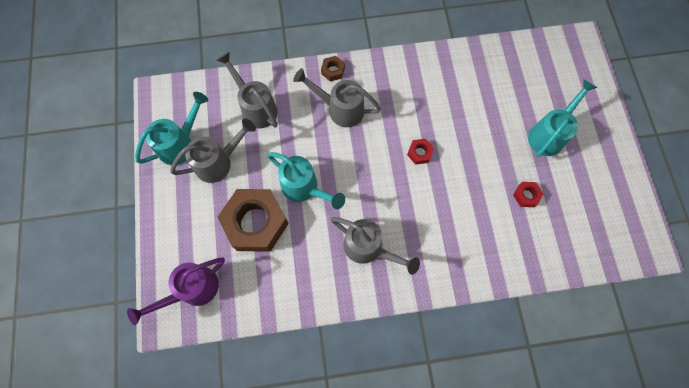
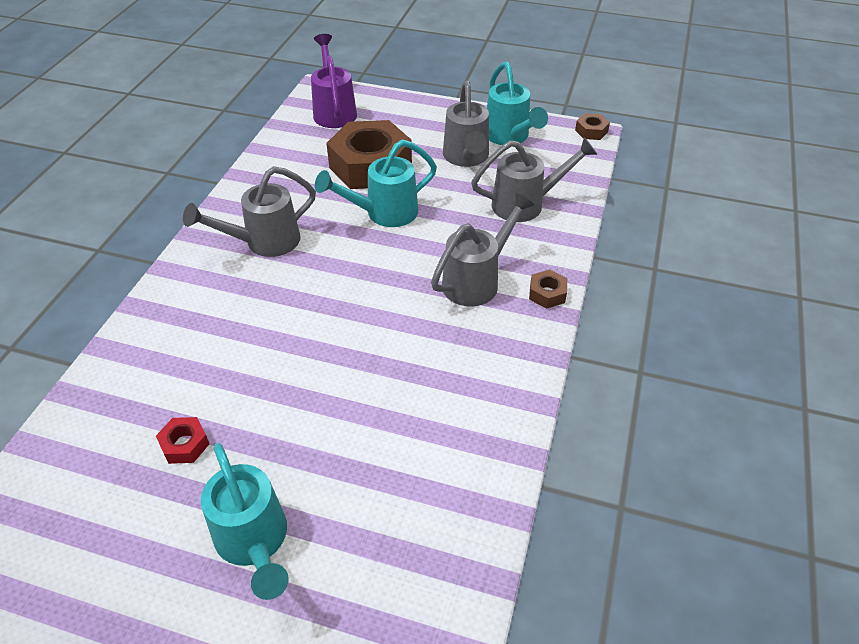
camera: 115 degrees right, 25 degrees down
(152, 94) = (591, 131): none -> brown nut
(419, 153) = (351, 341): red nut -> none

